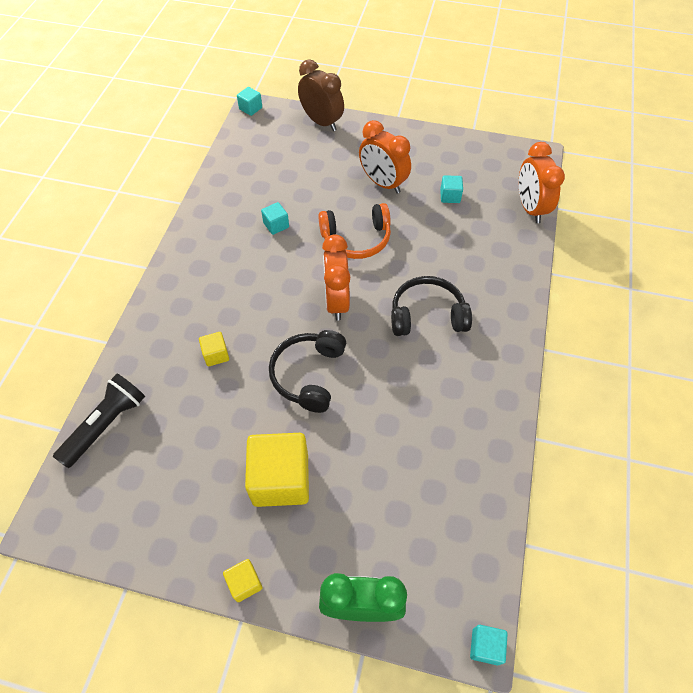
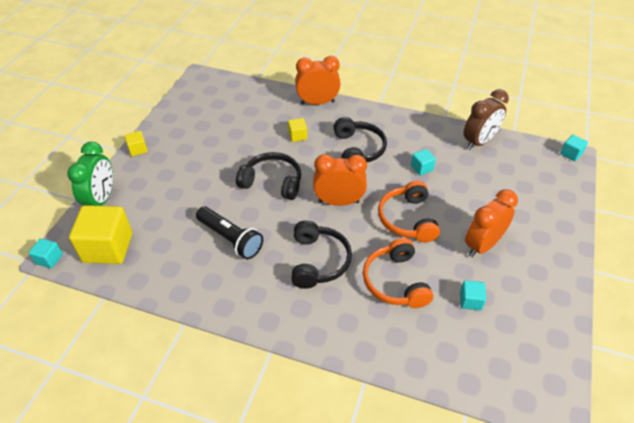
camera: 95 degrees right, 10 degrees down
(106, 425) = (255, 92): black flashlight -> black flashlight (230, 239)
(244, 285) = (358, 149): none -> black headphones
(280, 479) = (196, 166): yellow cube -> yellow cube (108, 247)
(321, 122) = (565, 204): brown clock -> brown clock (479, 142)
(440, 249) = (395, 281): none -> orange headphones
(530, 208) = (459, 379): orange clock -> orange clock (317, 102)

